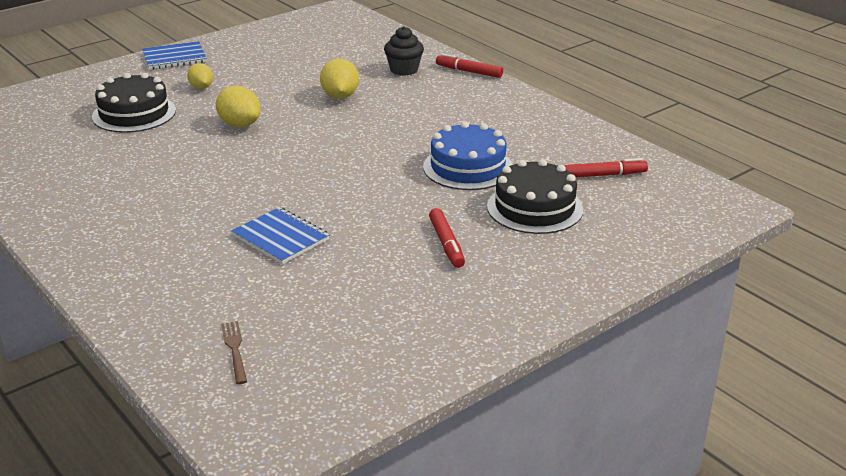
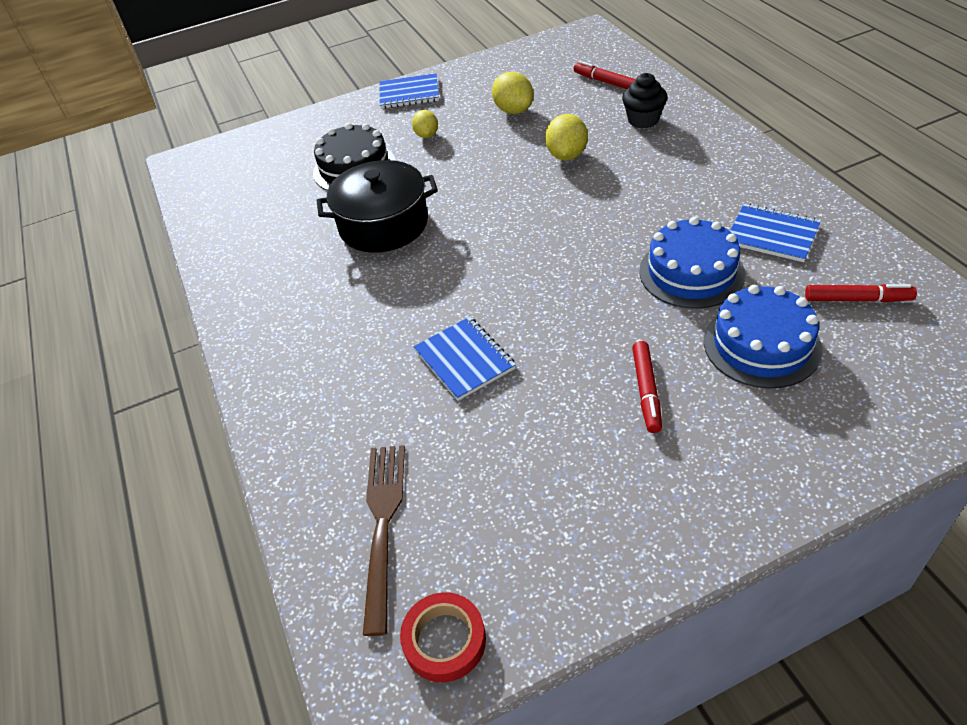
camera: 20 degrees right, 15 degrees up
(176, 152) = (383, 224): none -> black pot
(234, 349) = (382, 524): brown fork -> brown fork, size x1.91
(239, 125) = (454, 190): yellow lemon -> yellow lemon (513, 110)
(311, 412) = (444, 640): none -> red tape
(469, 71) = (716, 126): red marker -> red marker (605, 82)
(529, 139) = (772, 234): none -> blue notebook
(534, 208) = (761, 345): black cake -> blue cake

